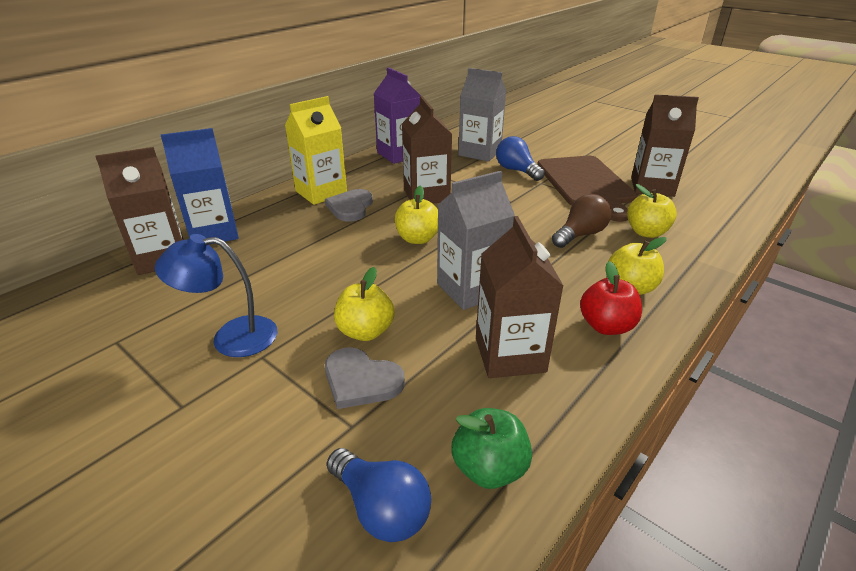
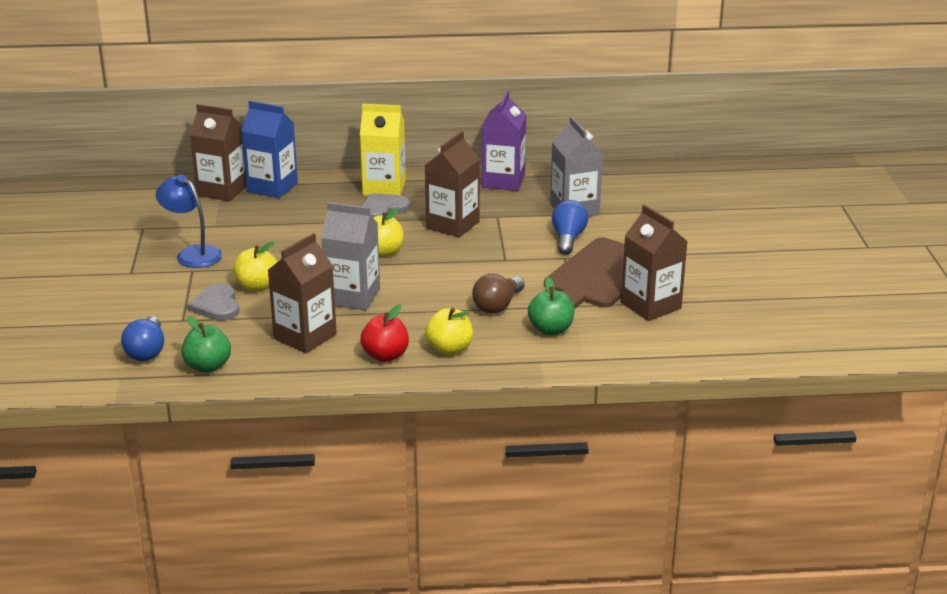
camera: 45 degrees right, 5 degrees down
(580, 235) = (497, 305): brown light bulb -> brown light bulb turned 120 degrees clockwise
(646, 232) = (551, 329): yellow apple -> green apple

